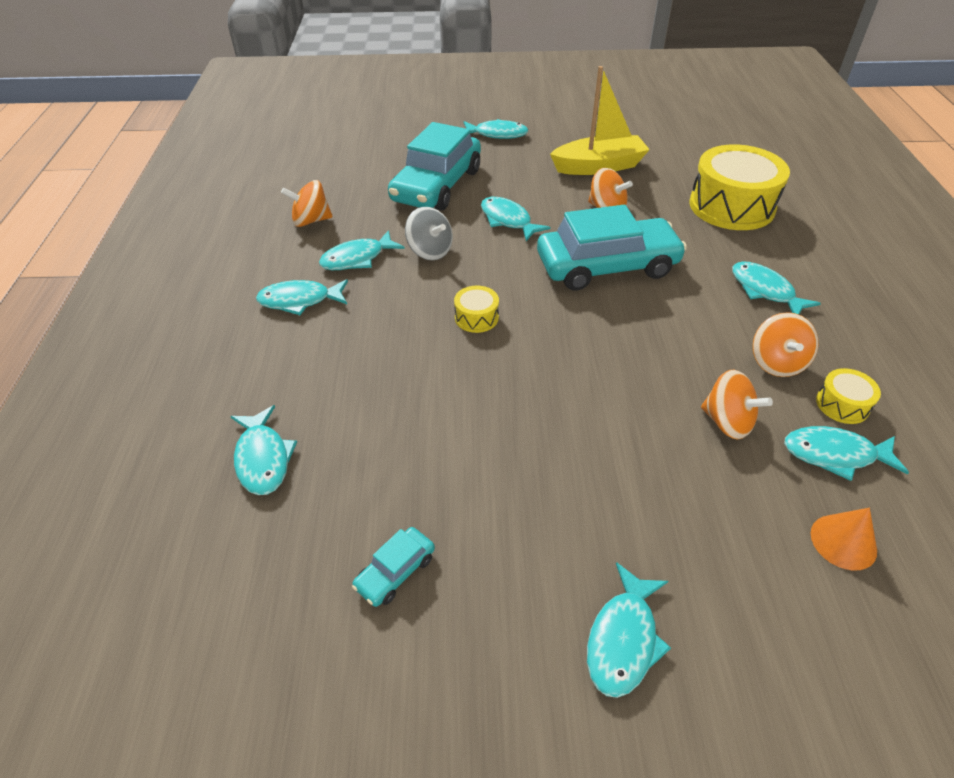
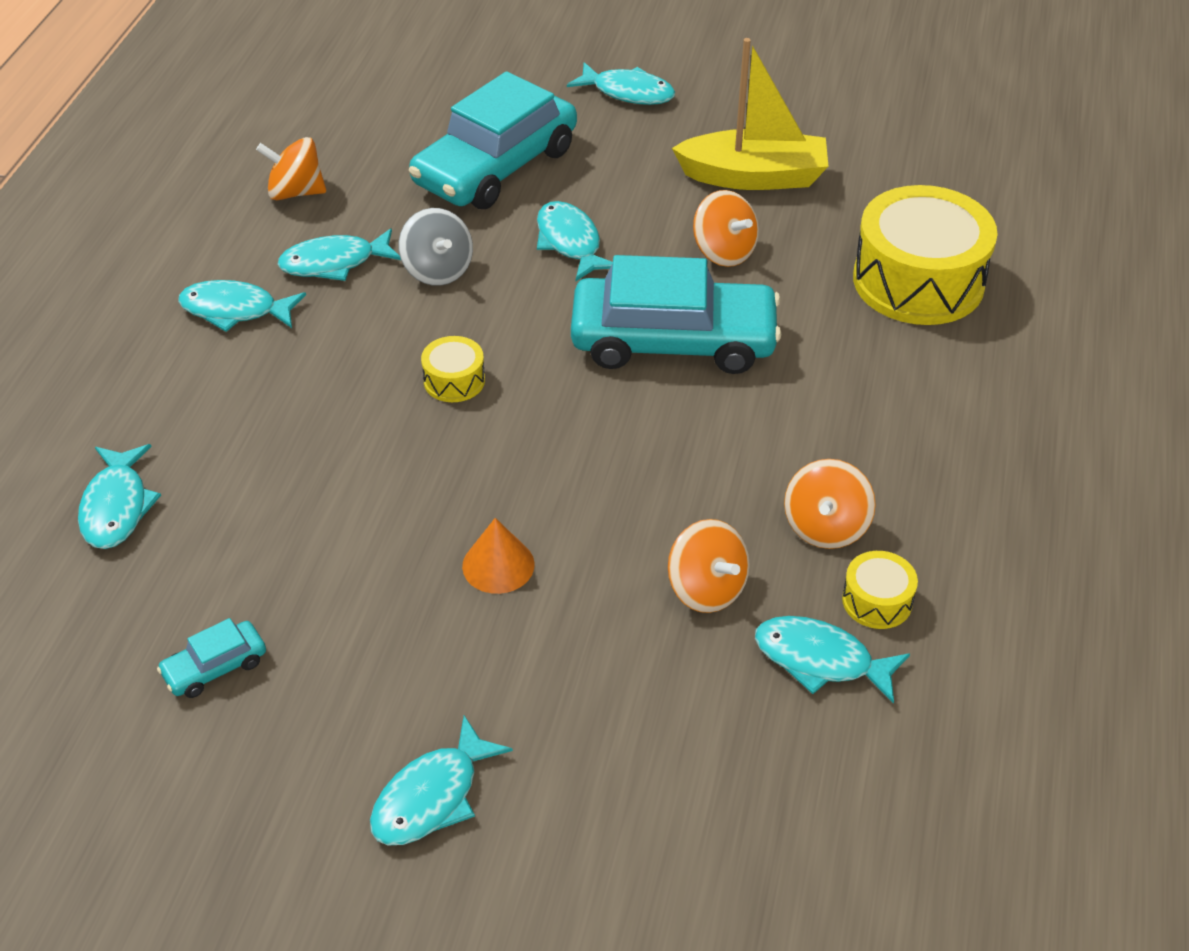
camera: 15 degrees right, 0 degrees up
(765, 290) = (879, 422): turquoise fish -> none
(843, 541) = (758, 760): orange cone -> orange cone (498, 565)

